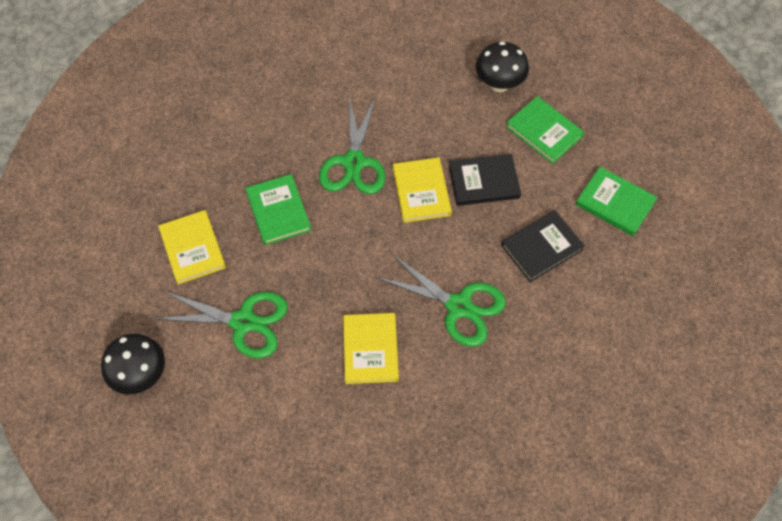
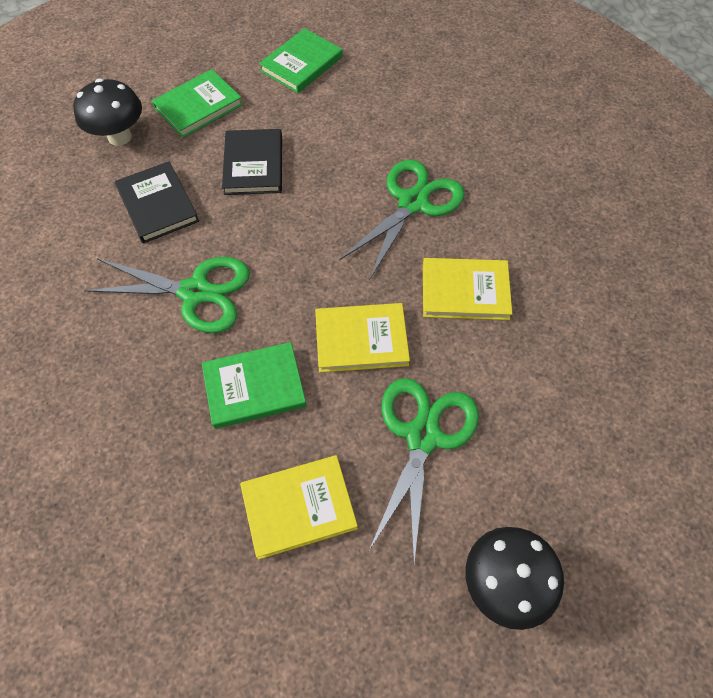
camera: 85 degrees left, 0 degrees up
(421, 192) = (255, 224): yellow book -> yellow book (361, 339)
(541, 247) = (346, 126): black book -> black book (158, 205)

